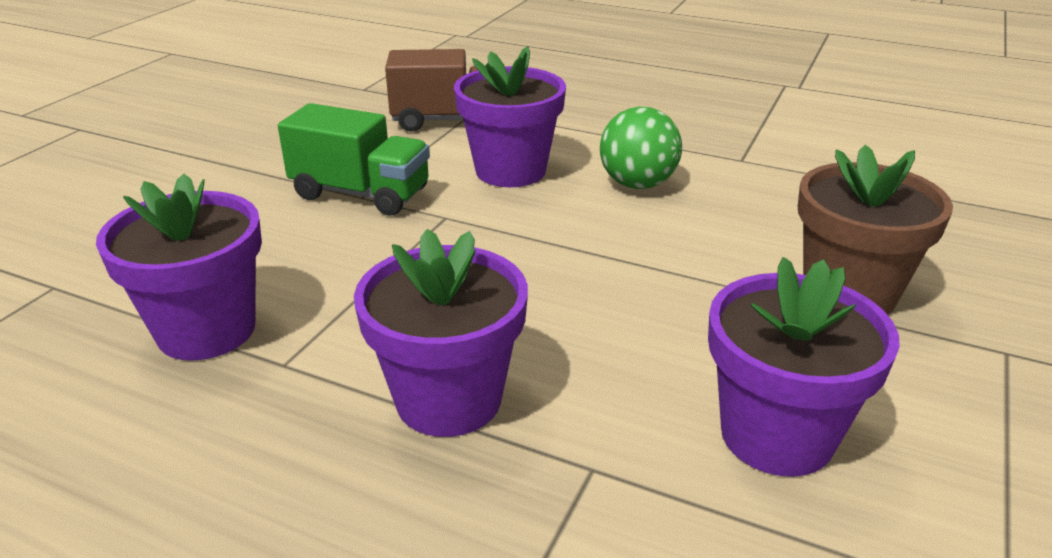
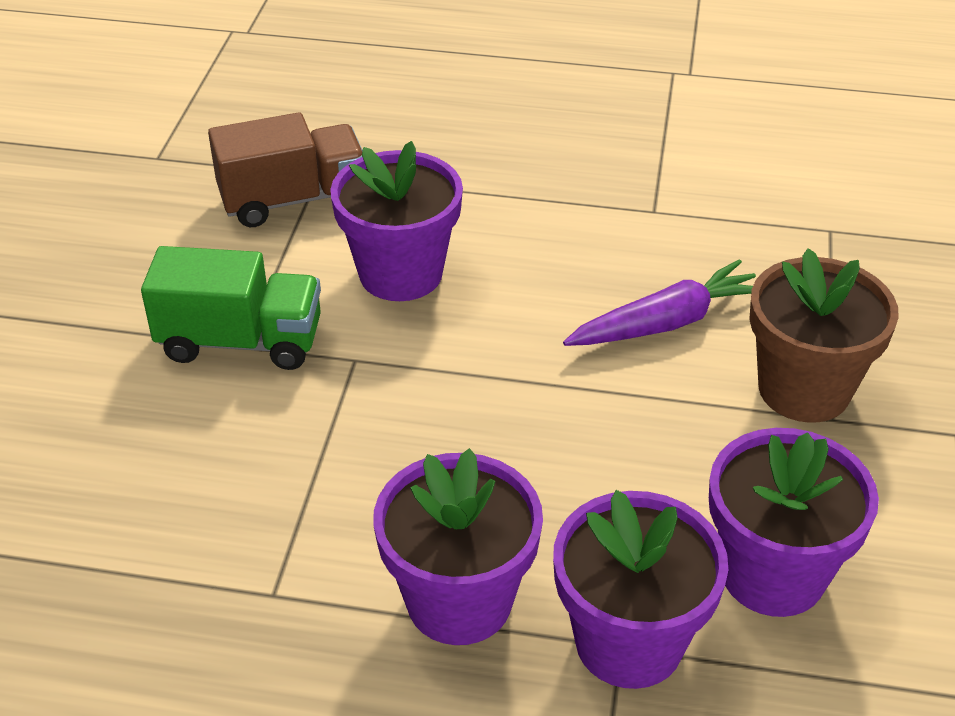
camera: 15 degrees left, 10 degrees up
(206, 330) = (167, 570): purple flower pot -> purple flower pot (629, 642)
(637, 184) = (551, 270): green ball -> none
(728, 229) = (666, 322): none -> purple carrot

